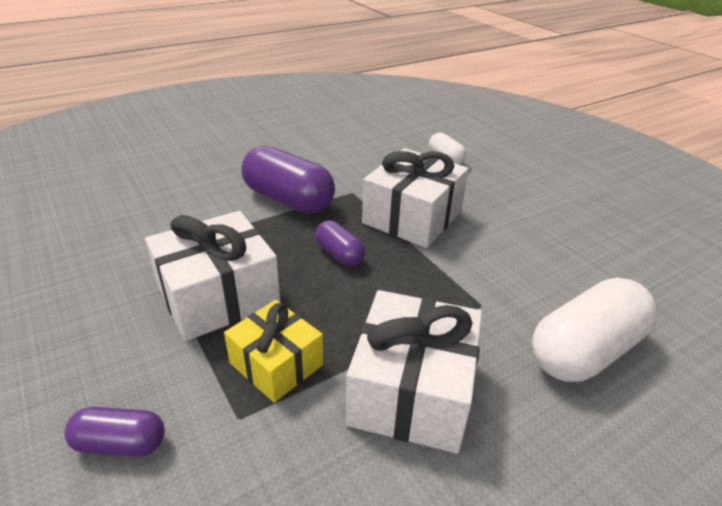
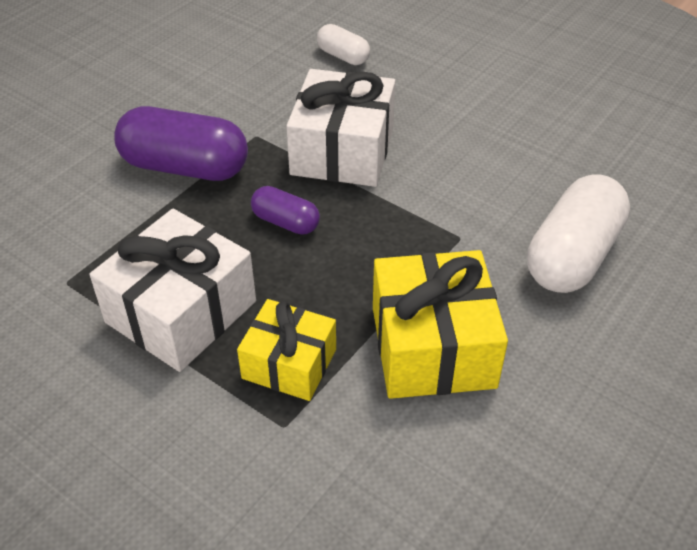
camera: 20 degrees left, 10 degrees up
(120, 444) = (186, 488): purple capsule -> none
(412, 391) = (433, 347): white gift -> yellow gift

